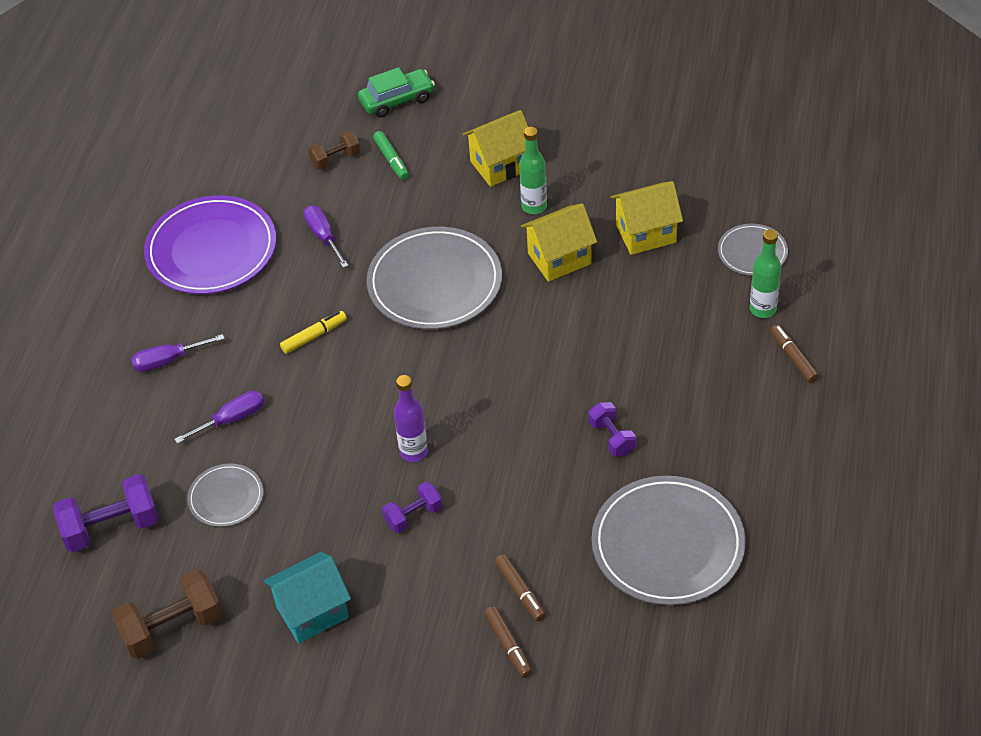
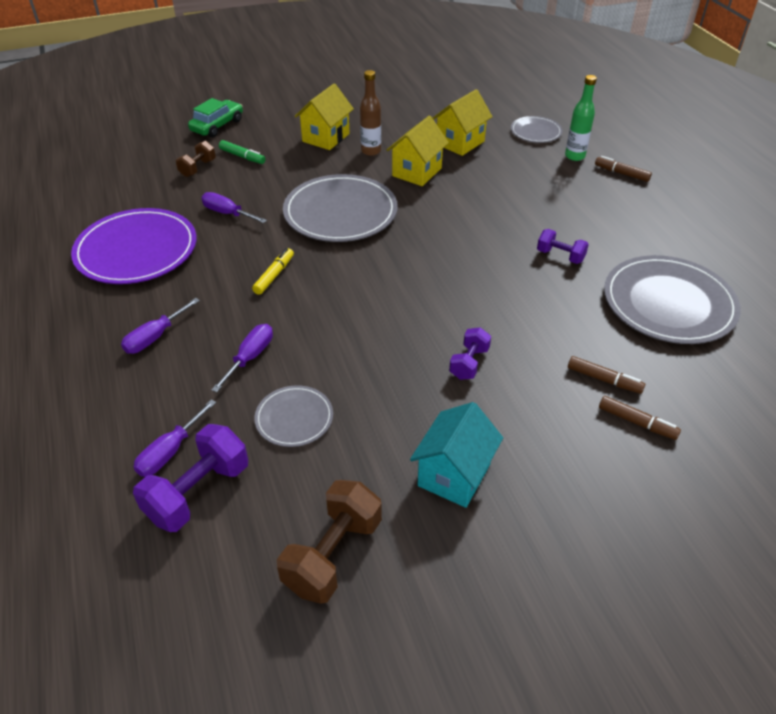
camera: 35 degrees left, 5 degrees down
(113, 481) = (170, 451): none -> purple screwdriver
(414, 452) = (426, 320): purple bottle -> none
(534, 206) = (371, 151): green bottle -> brown bottle

